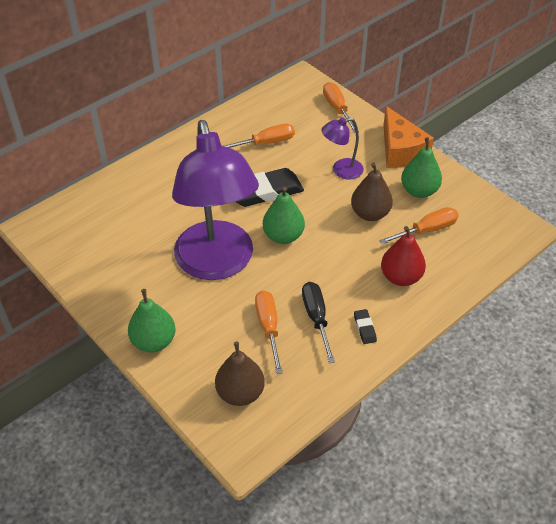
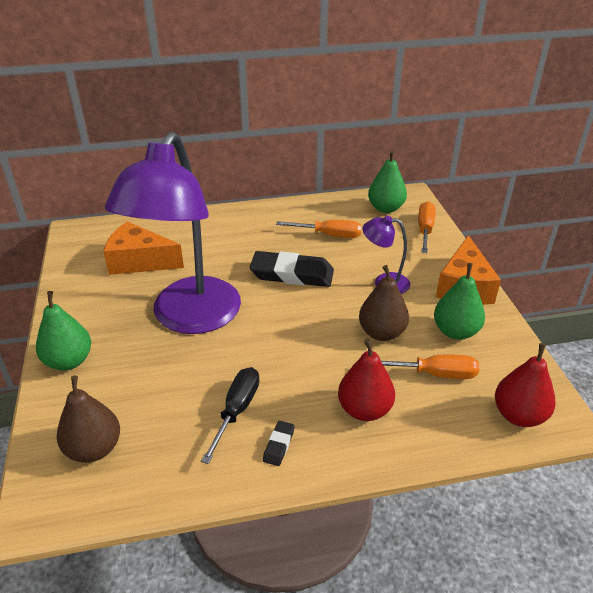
camera: 30 degrees right, 10 degrees down
(125, 232) = (139, 261): none -> orange cheese
(268, 328) = (181, 398): orange screwdriver -> none
(283, 236) = (274, 318): green pear -> green pear (385, 208)
(497, 236) = (519, 415): none -> red pear

